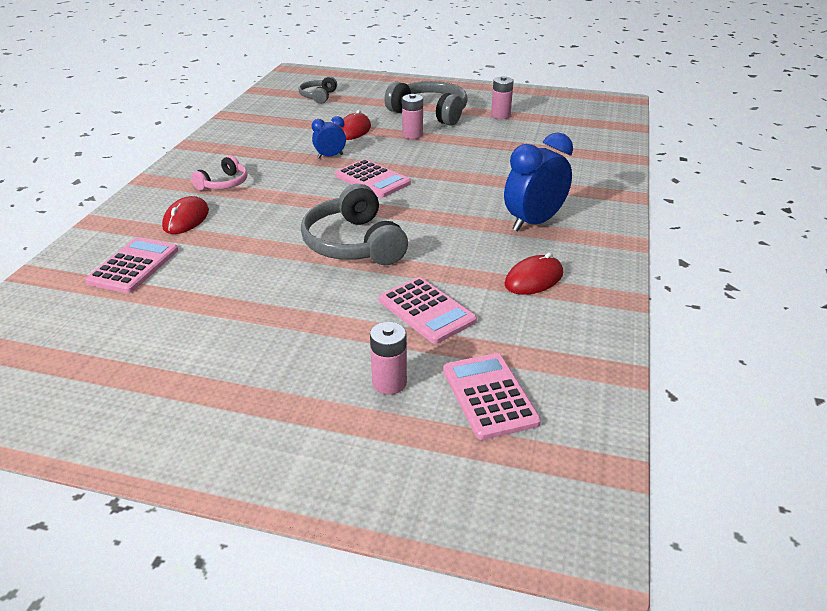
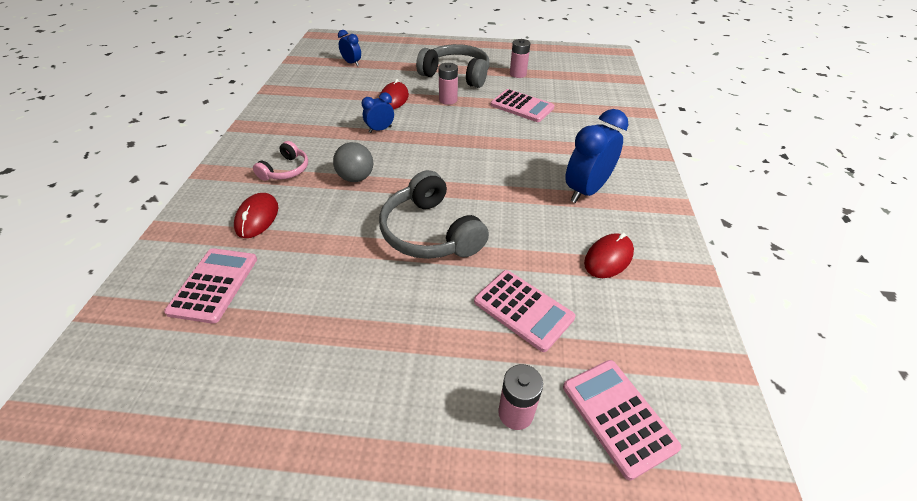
camera: 10 degrees left, 10 degrees up
(292, 195) = (356, 178): none -> grey ball
(318, 96) = (352, 63): grey headphones -> blue clock
(372, 179) = (426, 153): pink calculator -> pink calculator (522, 106)

